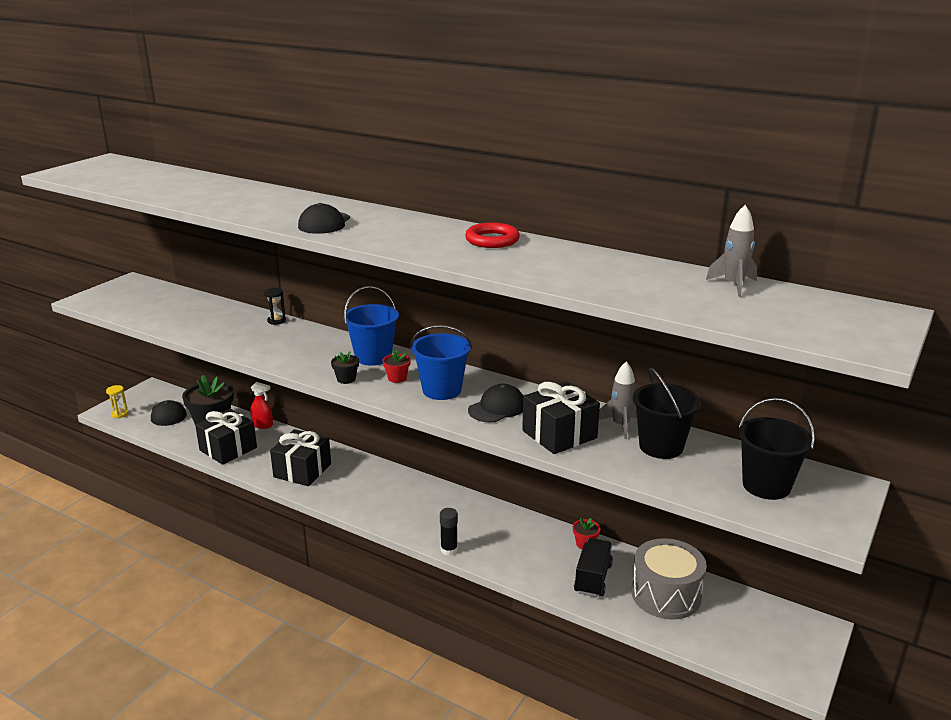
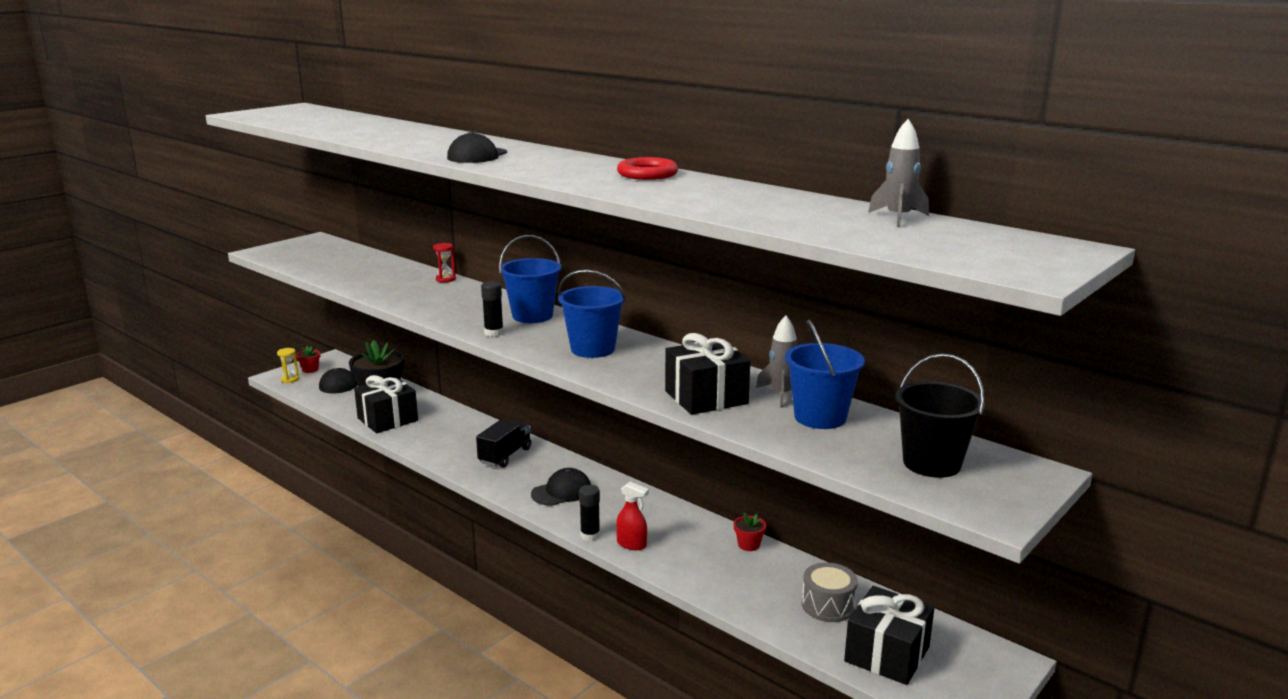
camera: 10 degrees right, 5 degrees down
(263, 425) = (432, 400): red spray bottle -> red spray bottle (632, 544)
(276, 321) = (445, 279): black hourglass -> red hourglass
(302, 470) = (458, 446): black gift -> black gift (887, 654)
(346, 379) = (494, 333): black flower pot -> black glue stick
(397, 378) = (549, 336): red flower pot -> red flower pot (310, 369)
(497, 408) = (646, 369): black cap -> black cap (561, 492)
(593, 578) = (746, 580): black truck -> black truck (505, 456)
(661, 447) = (820, 417): black bucket -> blue bucket
(666, 594) = (828, 605): grey drum -> grey drum, size x0.64

